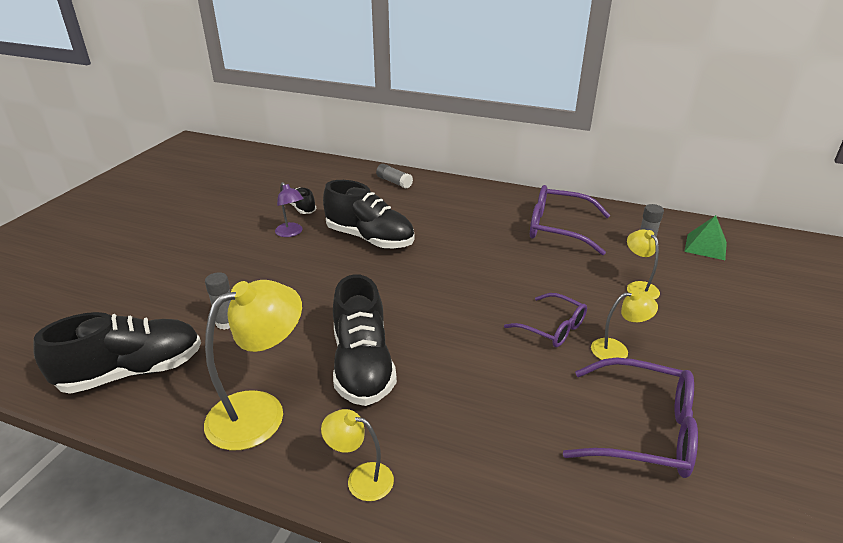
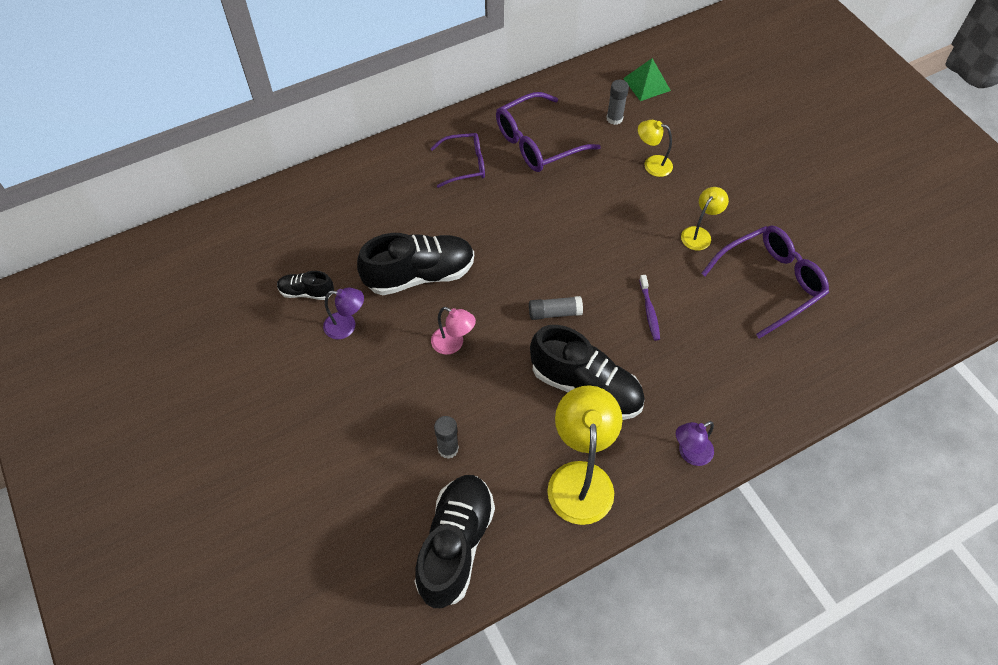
camera: 50 degrees left, 25 degrees up
(327, 279) = (453, 344): none -> pink lamp
(361, 478) = (690, 453): yellow lamp -> purple lamp
(394, 182) = (336, 190): grey glue stick -> grey glue stick (555, 313)
(490, 362) = (649, 311): none -> purple toothbrush
(552, 328) = (647, 249): purple glasses -> purple glasses (465, 164)

